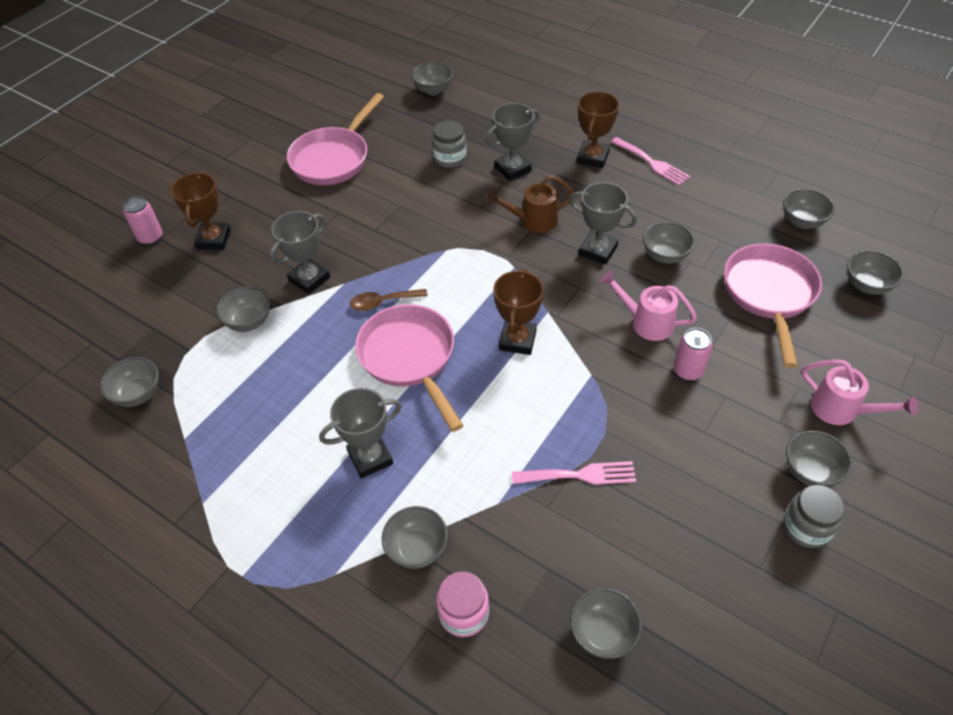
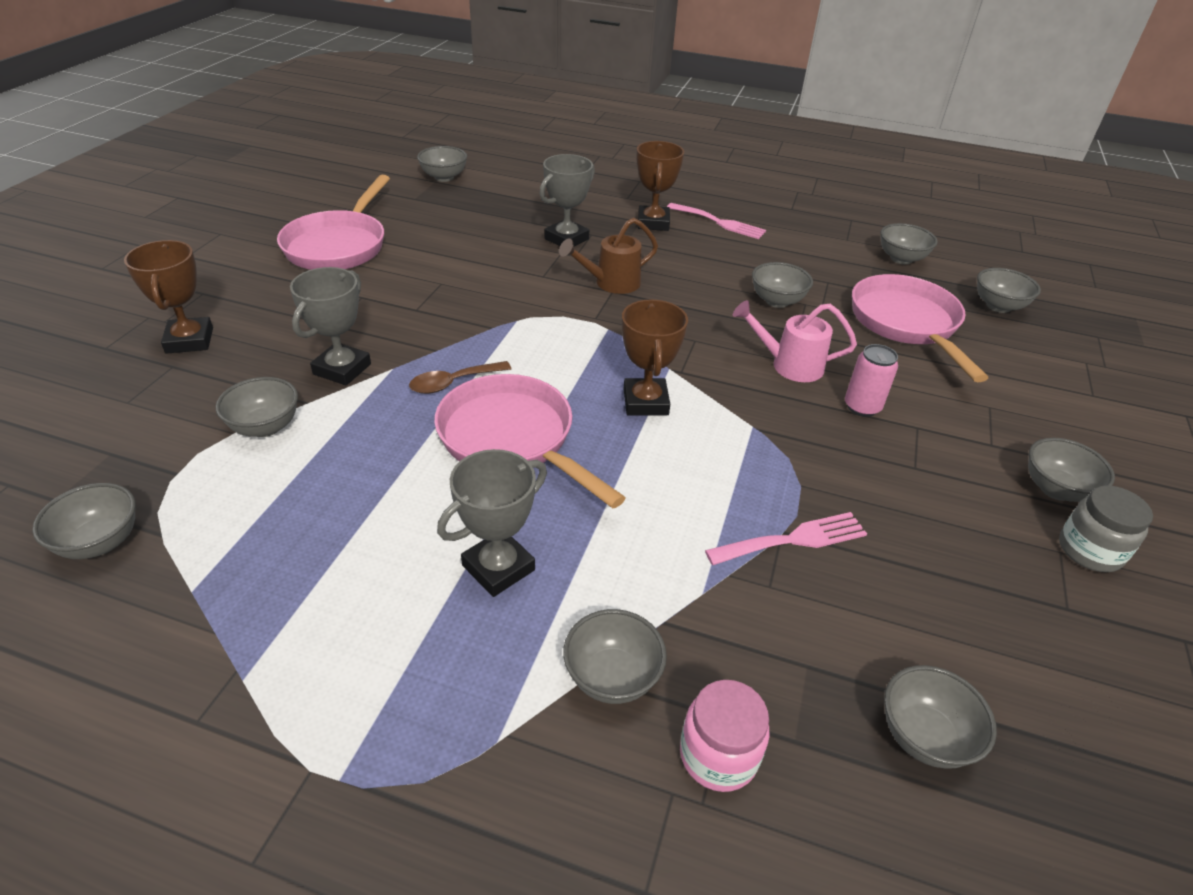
camera: 20 degrees left, 10 degrees down
(150, 237) = (90, 347): pink can -> none
(450, 158) = (487, 235): grey jar -> none
(598, 251) = (700, 304): grey trophy -> none
(841, 410) = (1047, 422): pink watering can -> none

